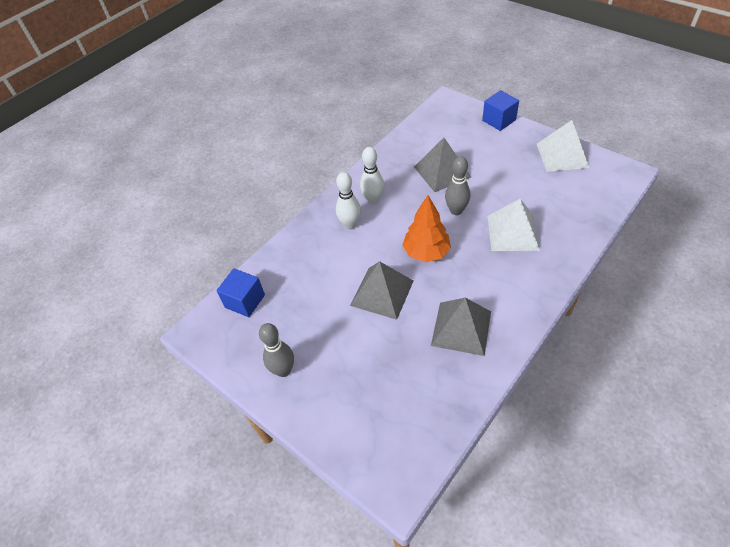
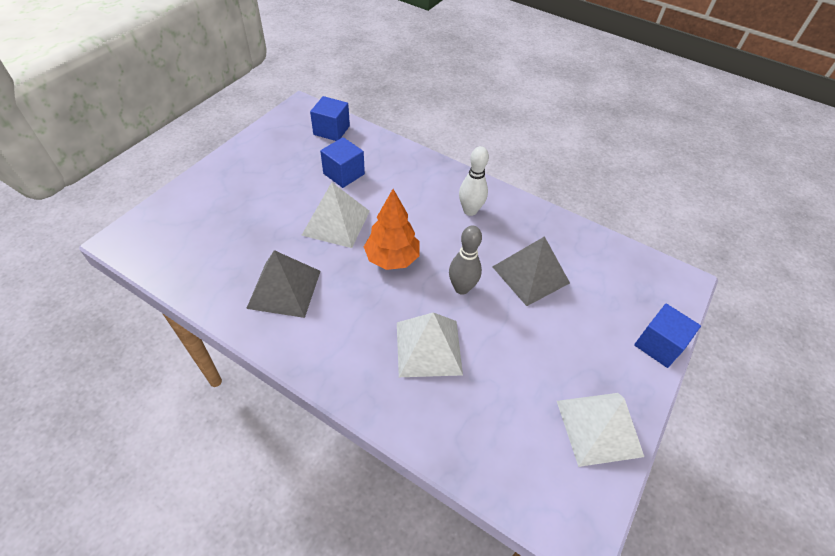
camera: 75 degrees right, 0 degrees up
(283, 370) = (254, 161): grey bowling pin -> none
(315, 288) = (344, 174): none -> blue cube
(350, 225) = (430, 193): white bowling pin -> none
(382, 293) = (336, 223): grey pyramid -> white pyramid

